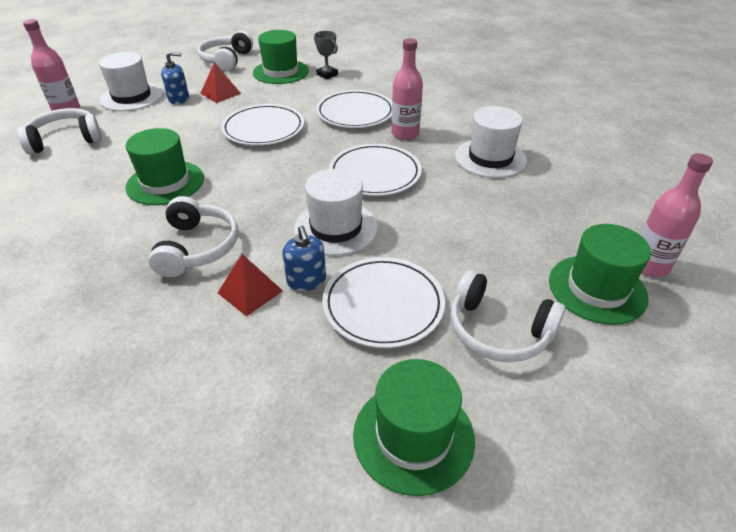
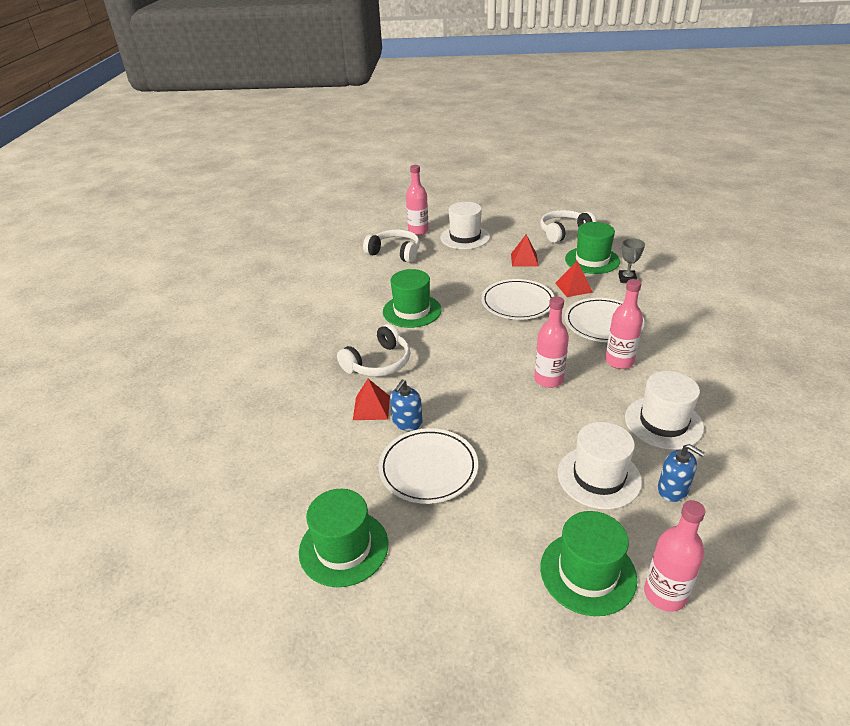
camera: 50 degrees right, 5 degrees down
(179, 99) = (491, 252): blue soap dispenser -> blue soap dispenser (673, 490)
(295, 97) = (573, 287): none -> red pyramid
(336, 228) = (468, 401): white hat -> white hat (599, 477)
(375, 173) = (548, 380): white plate -> pink bottle
(498, 331) = (472, 538): white headphones -> none

